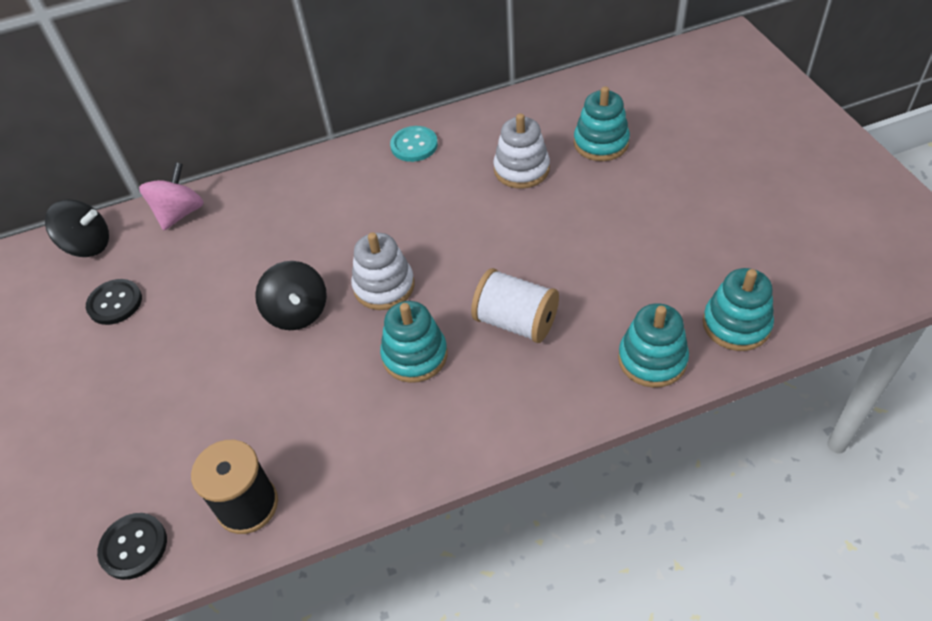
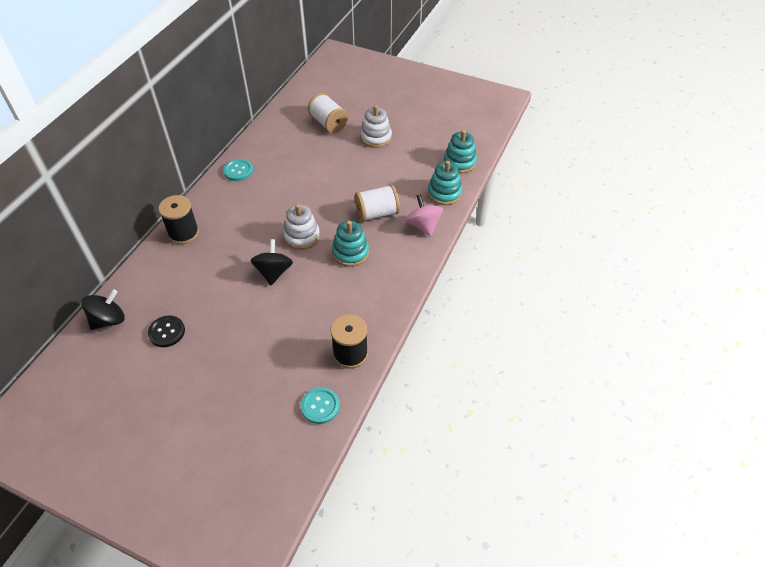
camera: 50 degrees left, 0 degrees up
(133, 547) = (320, 406): black button -> turquoise button
(180, 213) = (146, 273): pink spinning top -> pink spinning top (423, 226)
(268, 190) = (184, 233): none -> black spool
(297, 312) = (273, 272): black spinning top -> black spinning top turned 105 degrees counterclockwise
(521, 169) = (305, 153): white stacking toy -> white stacking toy (376, 138)
(601, 143) = (328, 123): turquoise stacking toy -> white spool

